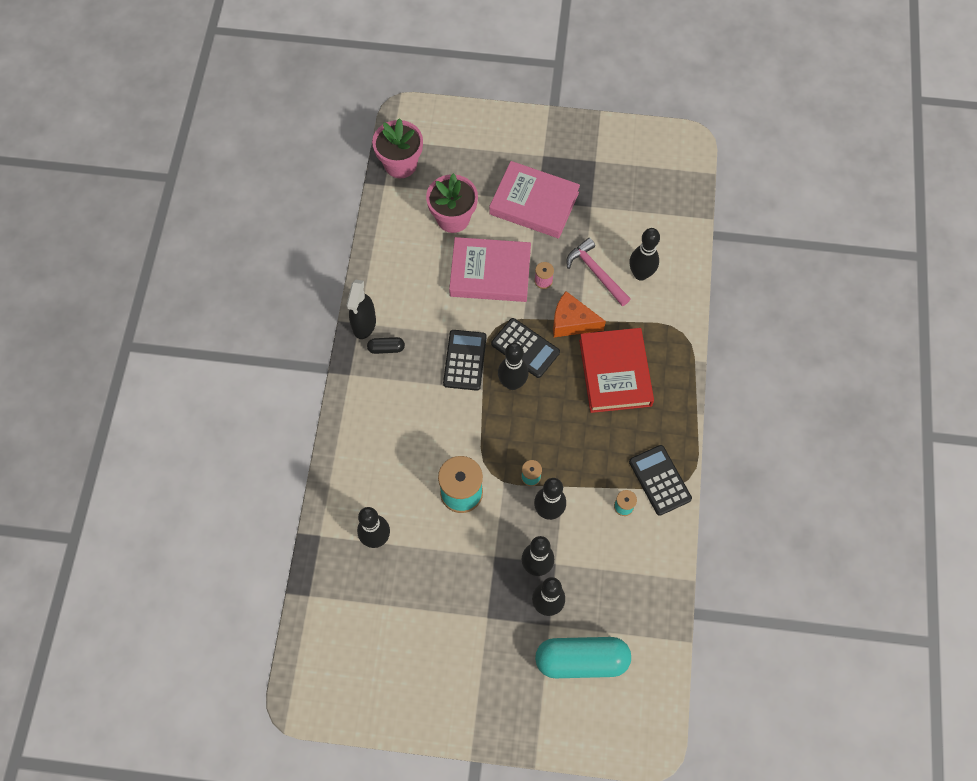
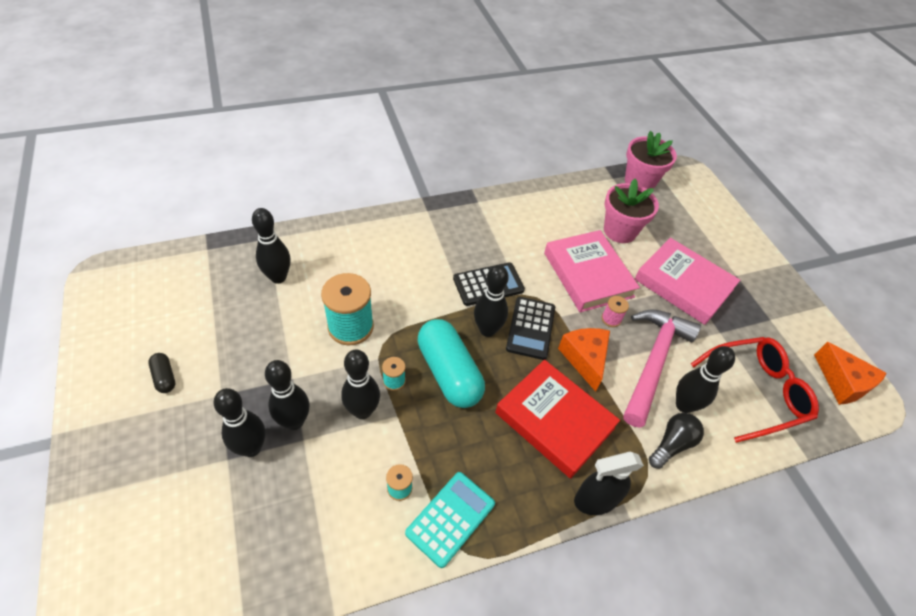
camera: 60 degrees right, 15 degrees down
(364, 324) = (478, 205): black spray bottle -> black spray bottle (595, 500)
(386, 348) = (465, 226): black capsule -> black capsule (165, 377)
(534, 203) = (683, 284): pink book -> pink book turned 45 degrees counterclockwise
(581, 660) = (191, 510): turquoise capsule -> turquoise capsule (449, 372)
(596, 272) = (653, 361): pink hammer -> pink hammer, size x1.52
(615, 373) = (554, 420): red book -> red book turned 75 degrees clockwise
(651, 216) = (756, 392): none -> red glasses
(659, 480) = (450, 518): black calculator -> turquoise calculator
(666, 302) = (672, 444): none -> black light bulb
(669, 151) = (842, 382): none -> orange cheese

